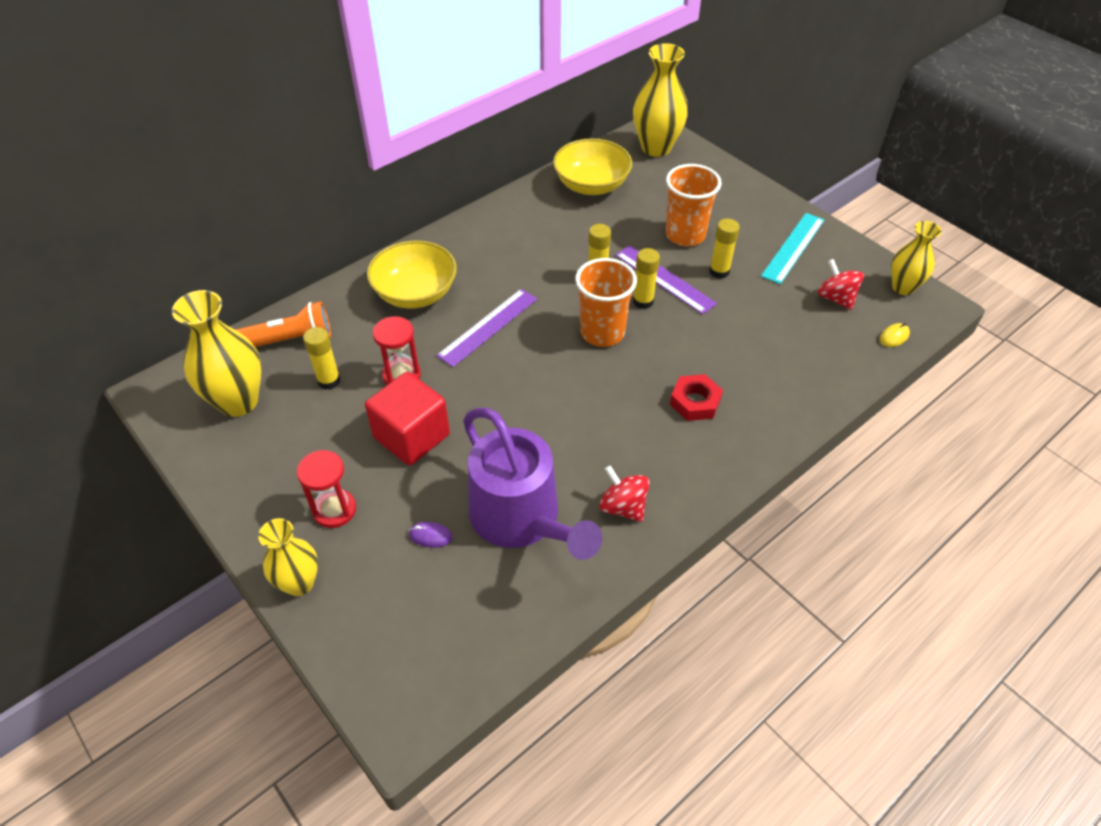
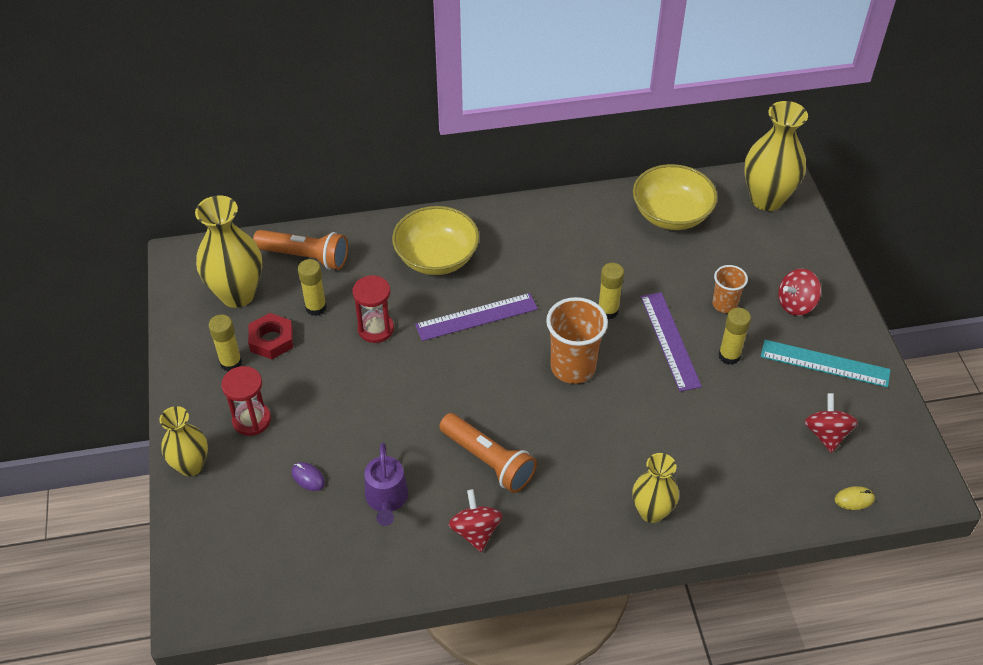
camera: 30 degrees right, 0 degrees up
(411, 436) = (348, 386): red cube -> none
(521, 518) = (386, 499): purple watering can -> purple watering can, size x0.52
(588, 441) = (488, 461): none -> orange flashlight
(643, 301) = (632, 354): yellow glue stick -> yellow glue stick (231, 363)
(685, 235) = (724, 304): orange cup -> orange cup, size x0.58
(695, 402) = (608, 470): red nut -> red nut (271, 340)
(738, 214) = (796, 304): none -> red spinning top
(793, 247) = (825, 363): turquoise ruler -> turquoise ruler turned 45 degrees clockwise
(903, 287) = (907, 454): yellow vase -> yellow vase (652, 512)

